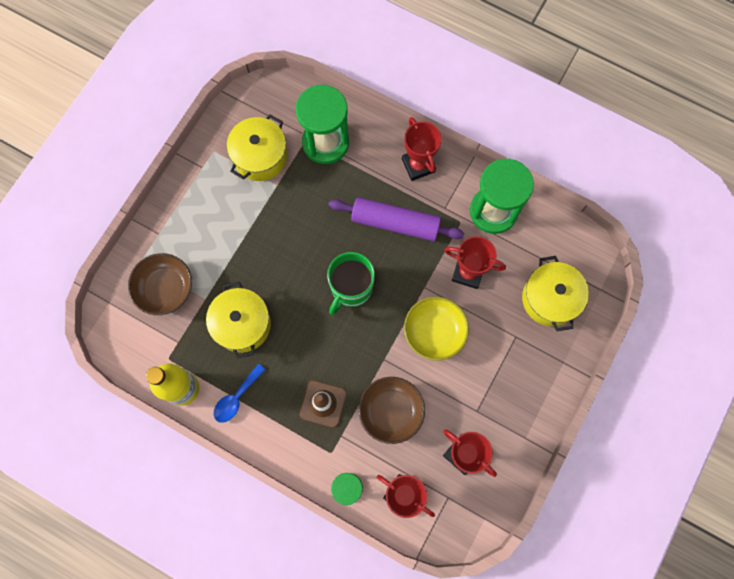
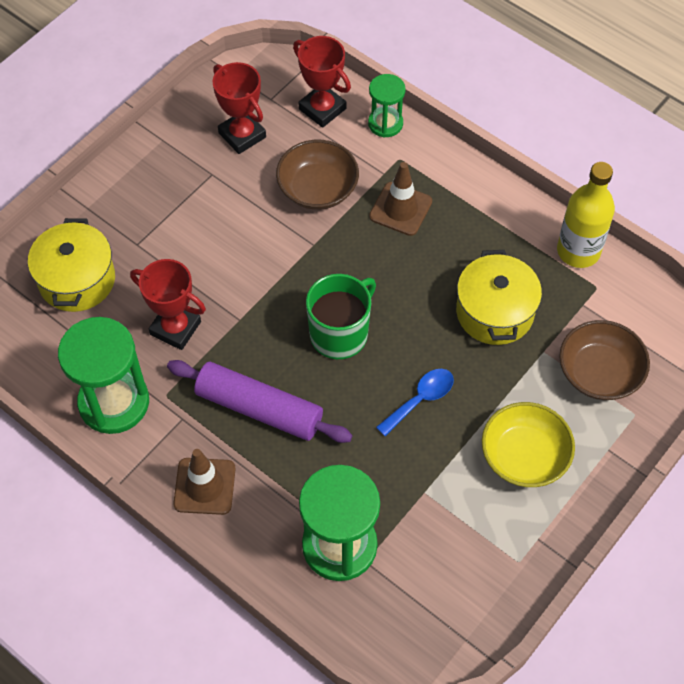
camera: 170 degrees left, 15 degrees down
(236, 398) = (509, 231): blue spoon -> blue spoon (420, 399)
(260, 156) = (445, 540): yellow pot -> none
(418, 165) = (204, 486): red trophy -> brown traffic cone
(434, 332) = (240, 265): yellow bowl -> yellow bowl (524, 456)

